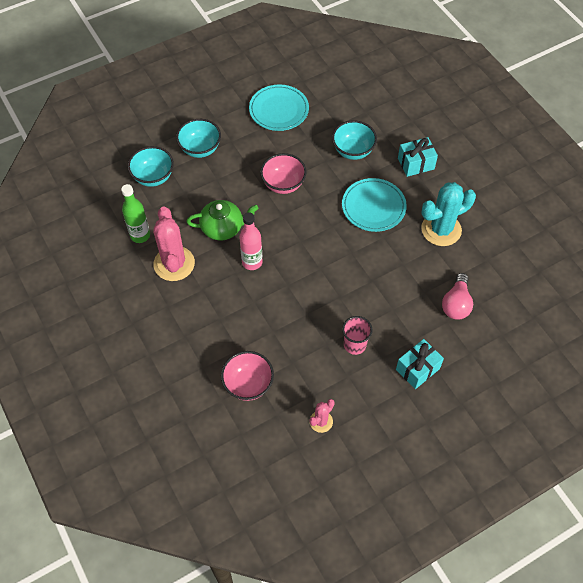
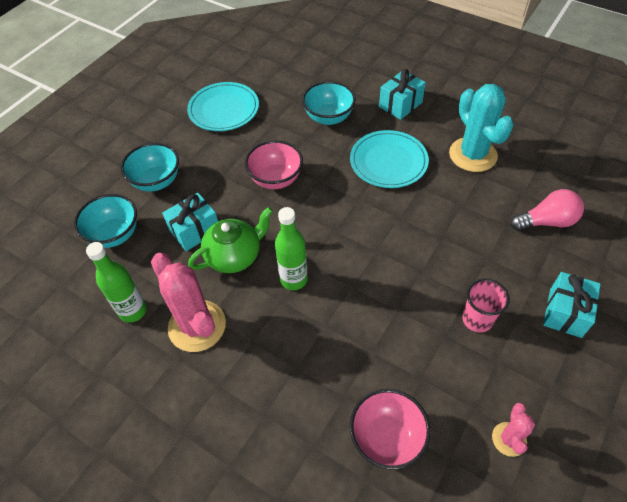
camera: 25 degrees left, 5 degrees down
(207, 198) = (195, 230): none -> turquoise gift
(252, 262) = (293, 279): pink bottle -> green bottle
(441, 229) = (473, 155): turquoise cactus -> turquoise cactus turned 60 degrees counterclockwise
(456, 304) = (546, 221): pink light bulb -> pink light bulb turned 90 degrees counterclockwise

